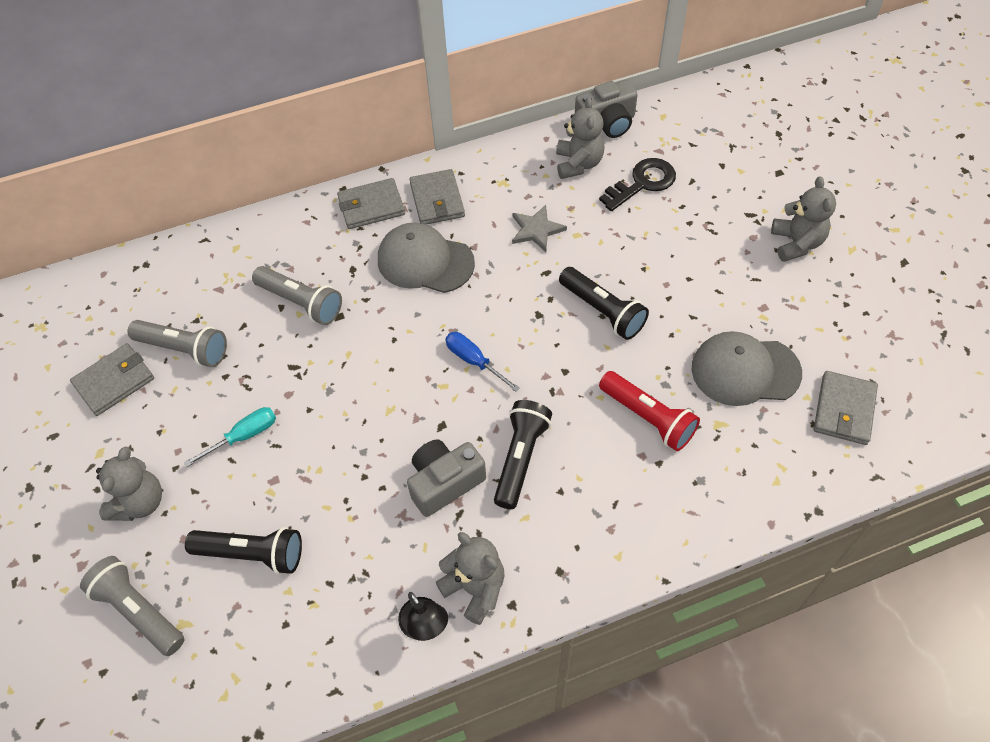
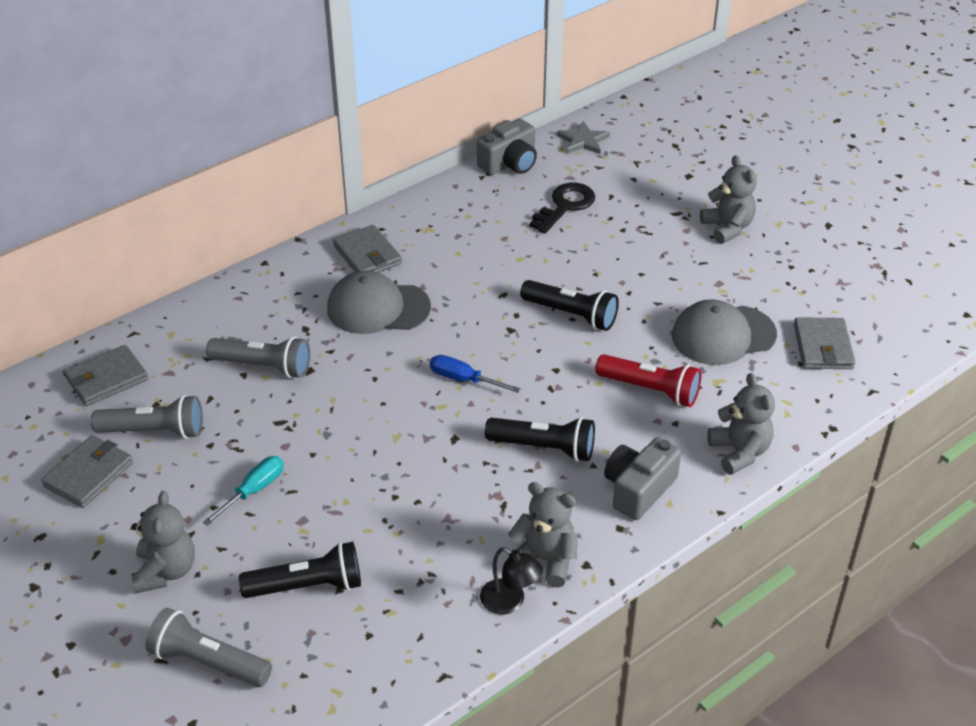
camera: 20 degrees left, 15 degrees down
(371, 206) = (301, 272): grey wallet -> grey wallet (106, 379)
(444, 482) = (478, 483): grey camera -> grey camera (638, 489)
(520, 458) = (544, 448): black flashlight -> black flashlight turned 105 degrees clockwise
(536, 230) = (478, 261): grey star -> grey star (583, 141)
(578, 164) = (496, 201): grey teddy bear -> grey teddy bear (739, 452)

